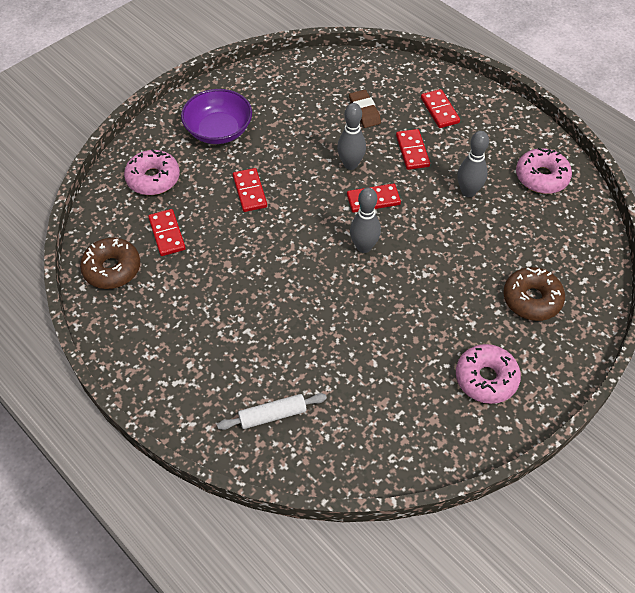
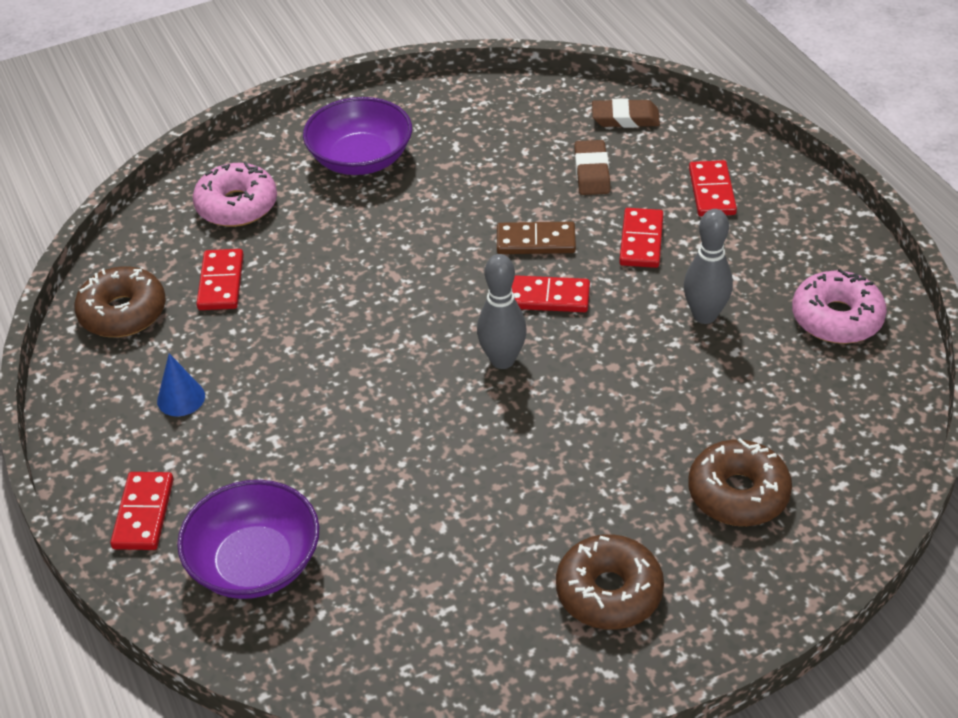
camera: 20 degrees right, 10 degrees down
(177, 318) = (181, 398): none -> blue cone
(249, 191) = (366, 249): red domino -> red domino (143, 513)
(272, 415) = (255, 563): white rolling pin -> purple bowl
(350, 164) = (536, 241): grey bowling pin -> brown domino
(369, 71) = (625, 118): none -> brown eraser
(486, 378) = (609, 592): pink donut -> brown donut

